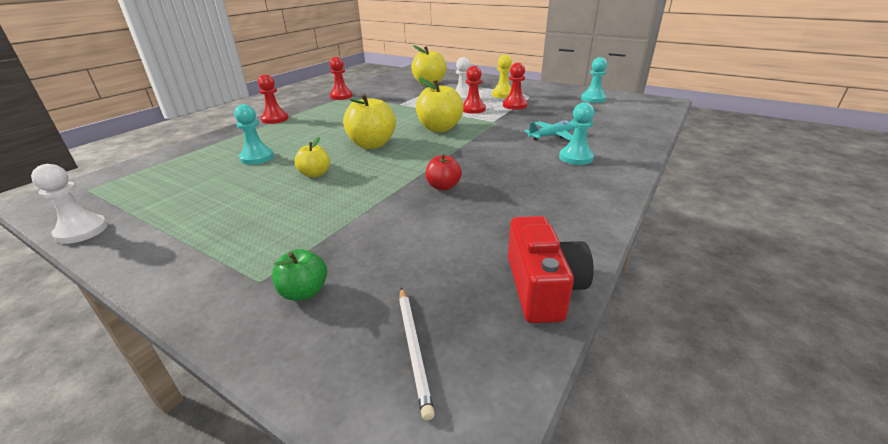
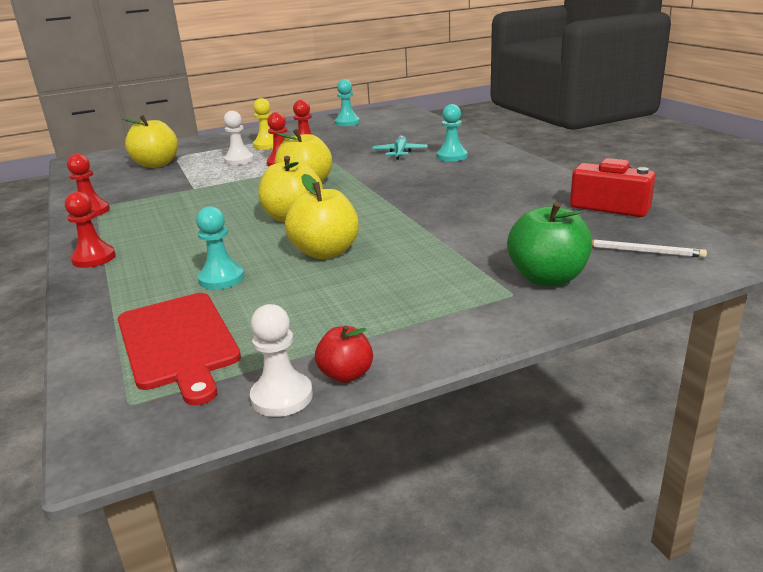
camera: 55 degrees left, 5 degrees down
(162, 176) = (178, 343): none -> red cutting board
(304, 292) = (547, 278): green apple -> green apple, size x1.76
(315, 174) = (325, 252): yellow apple -> yellow apple, size x1.76
(443, 186) = (437, 206): red apple -> red apple (346, 375)

